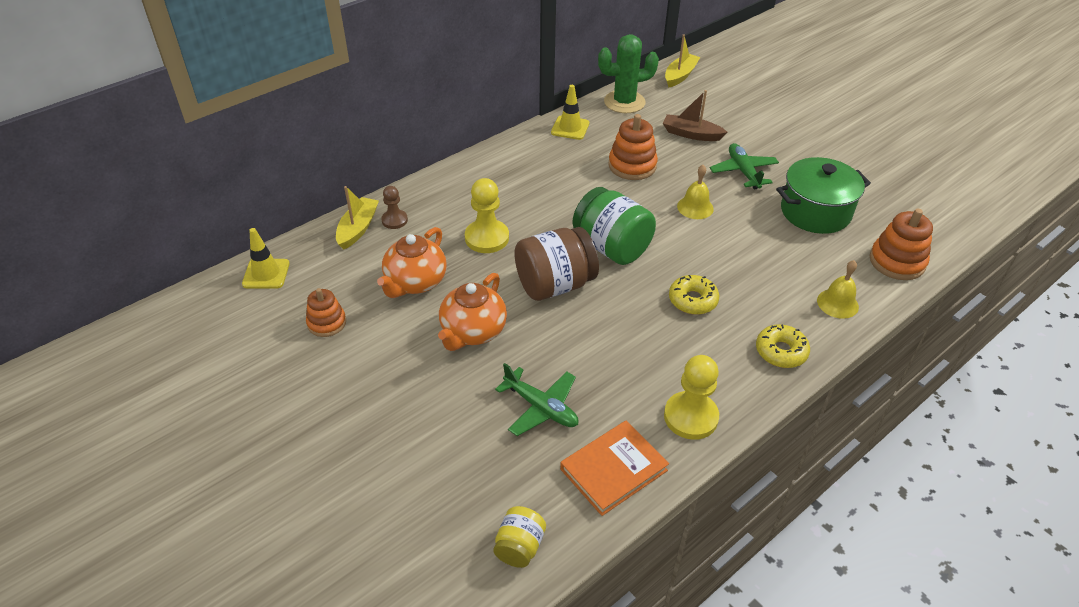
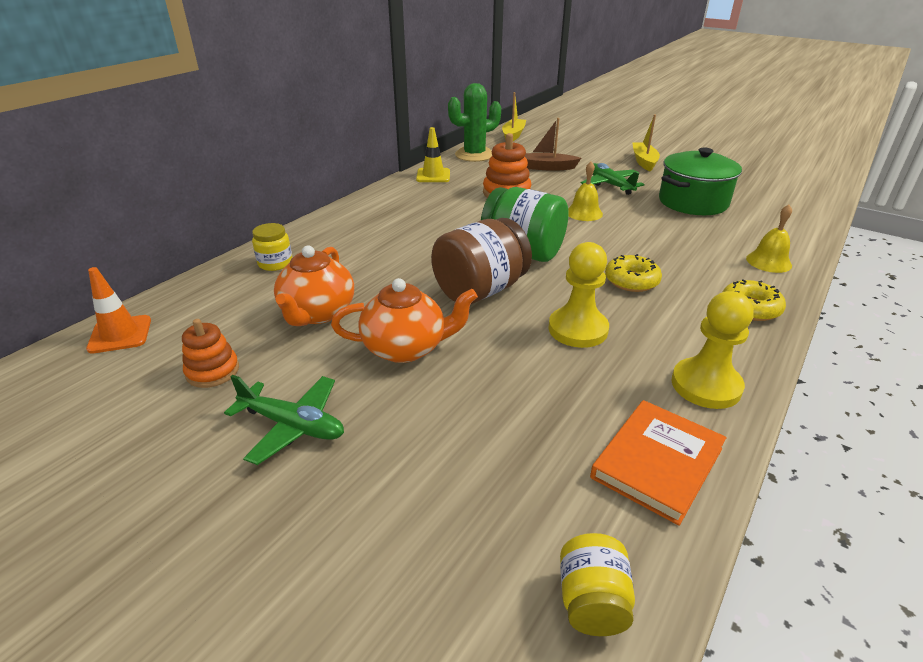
camera: 15 degrees left, 10 degrees down
(266, 274) = (120, 334): yellow traffic cone -> orange traffic cone
(358, 228) = (233, 276): yellow boat -> yellow boat (644, 161)
(394, 220) = (275, 263): brown pawn -> yellow jar
(473, 331) = (406, 348): orange teapot -> orange teapot turned 105 degrees counterclockwise
(487, 238) = (386, 263): yellow pawn -> yellow pawn (578, 329)
(541, 407) = (527, 411): green plane -> green plane (292, 426)
(897, 262) = (791, 225): orange stacking toy -> none

